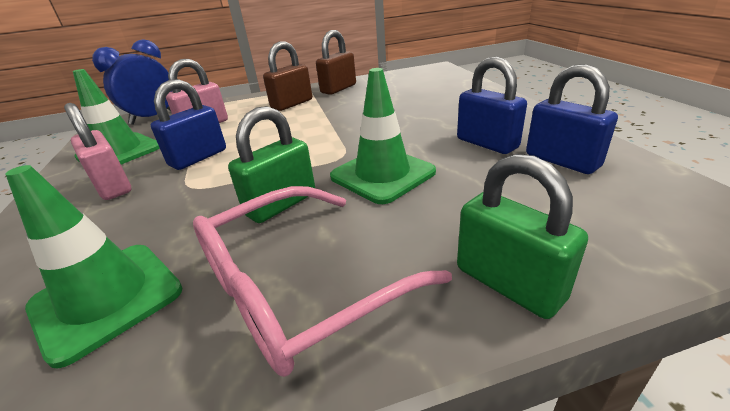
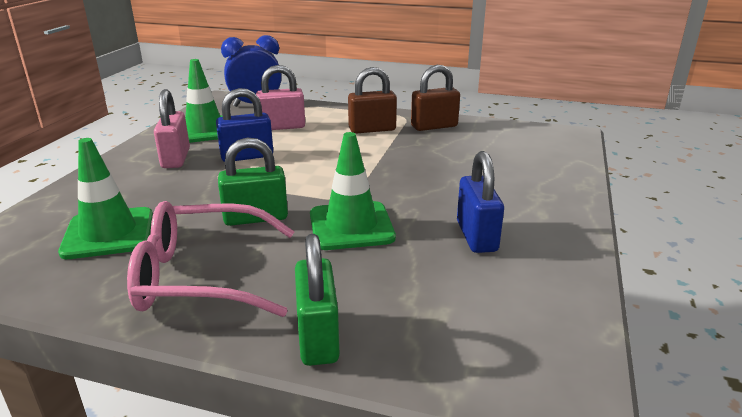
camera: 30 degrees right, 5 degrees down
(562, 161) = (514, 280): blue padlock -> none

